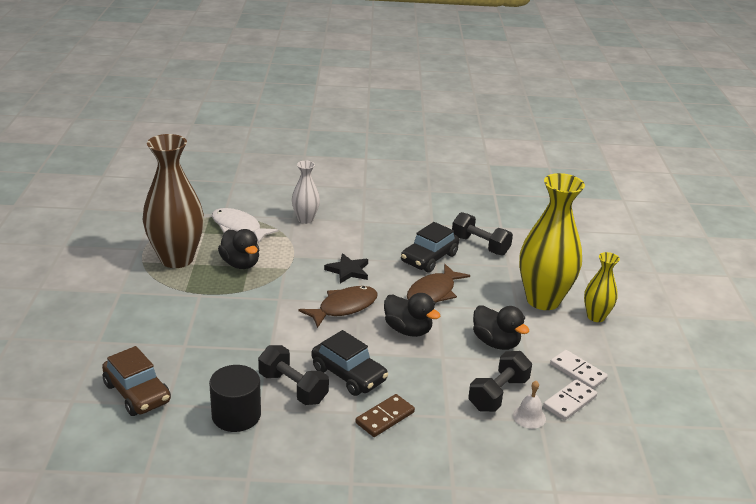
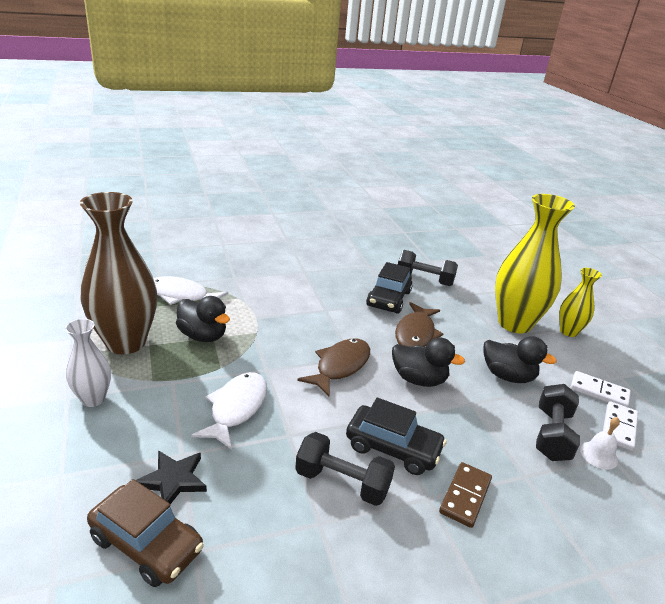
camera: 20 degrees left, 0 degrees up
(236, 415) = (295, 542): black cylinder -> none
(240, 323) = (236, 408): none -> white fish
(305, 219) = (247, 277): white vase -> white vase (93, 399)
(348, 271) = (320, 324): black star -> black star (173, 480)

